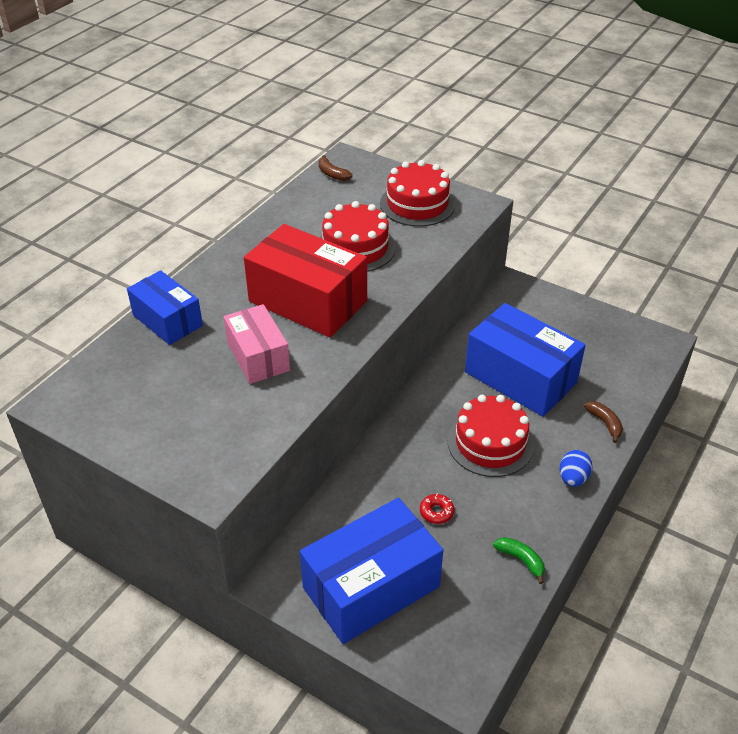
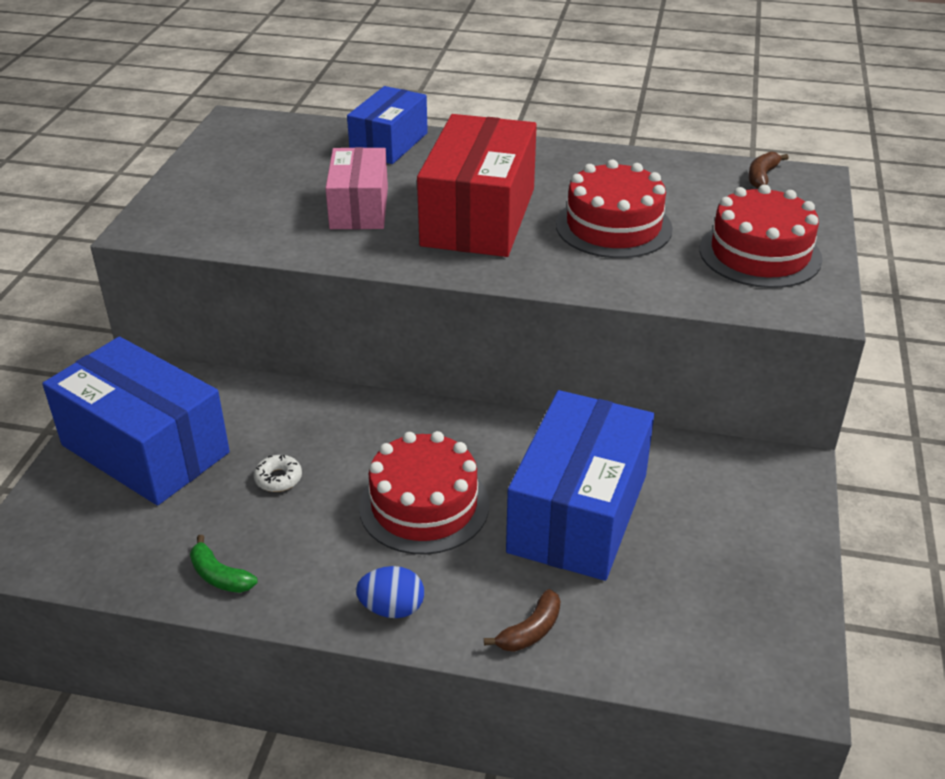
camera: 70 degrees right, 5 degrees down
(258, 357) = (359, 208): pink box -> pink box turned 45 degrees counterclockwise
(436, 512) = (278, 478): red donut -> white donut
(521, 560) = (219, 576): green banana -> green banana turned 105 degrees clockwise

